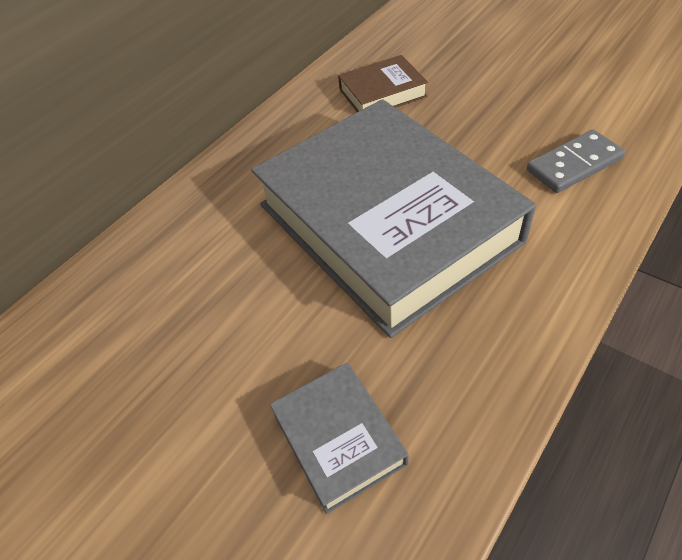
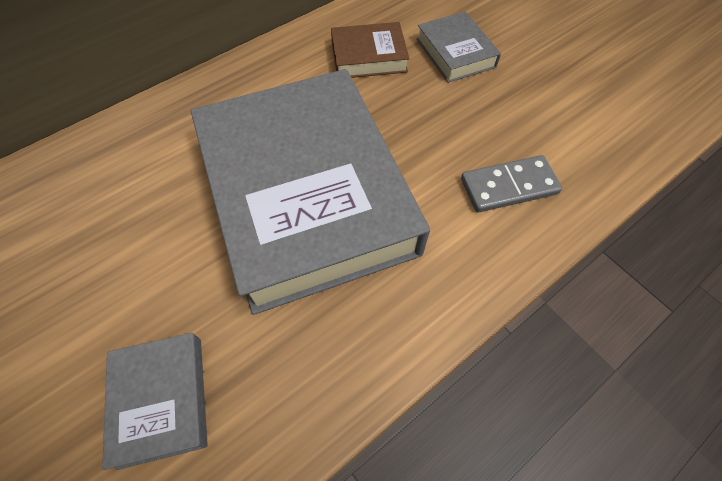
camera: 10 degrees right, 10 degrees up
(463, 70) = (455, 53): none -> grey book

